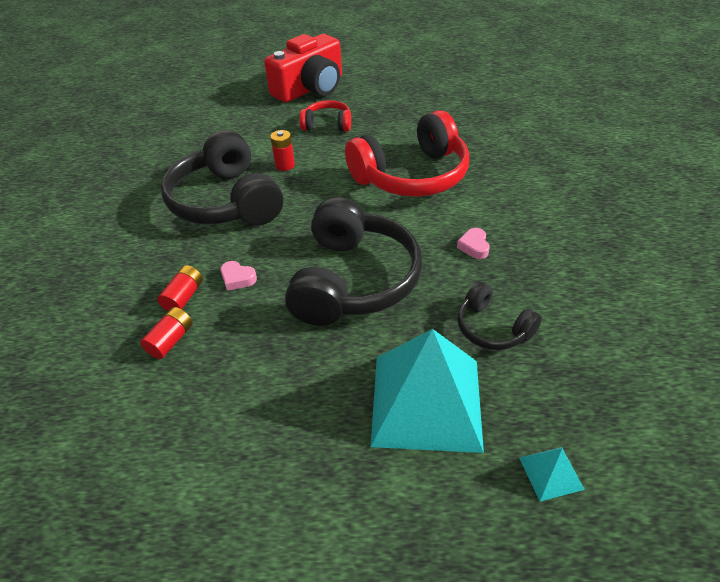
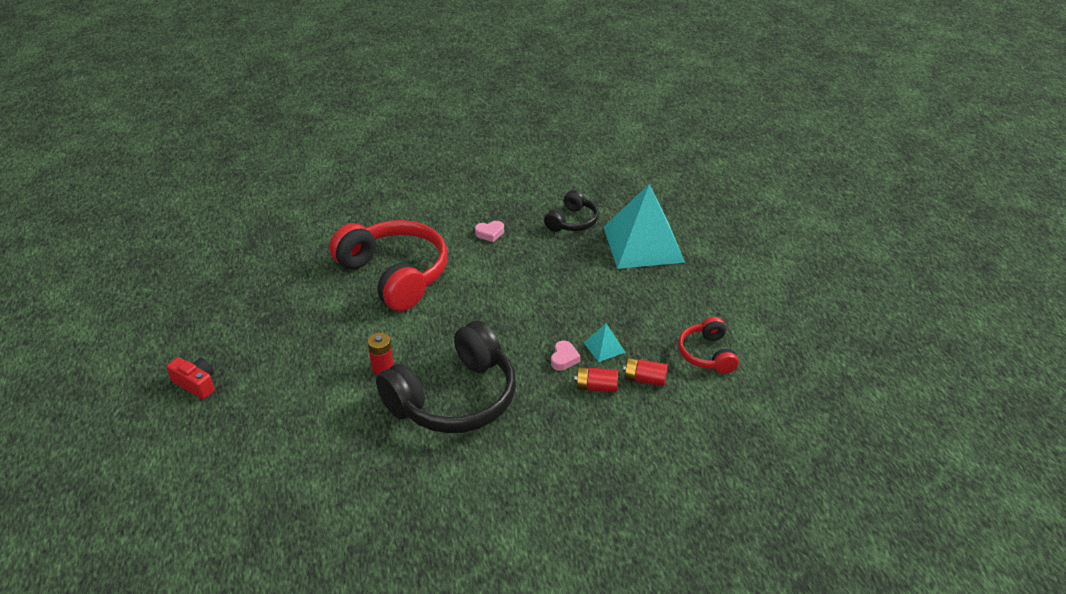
camera: 105 degrees left, 5 degrees down
(310, 88) = (196, 384): red camera -> red camera, size x0.45
(327, 125) = (294, 350): red headphones -> red headphones (707, 354)
(353, 280) = (546, 290): black headphones -> none
(551, 473) = (668, 199): turquoise pyramid -> turquoise pyramid (604, 347)

